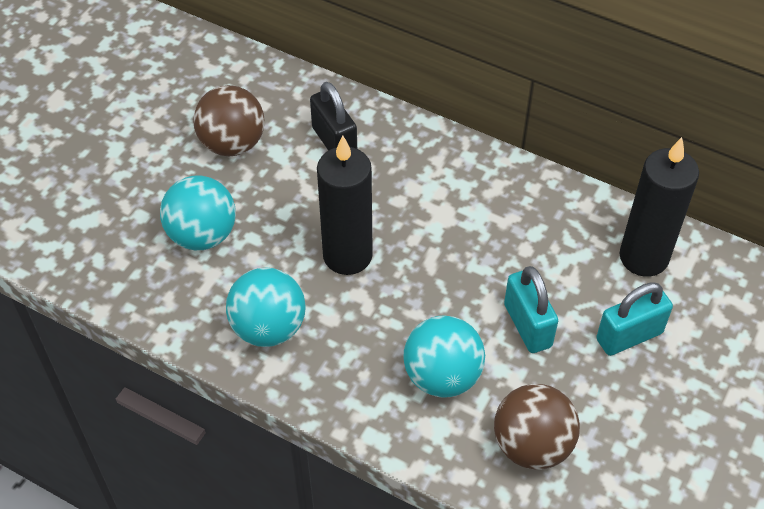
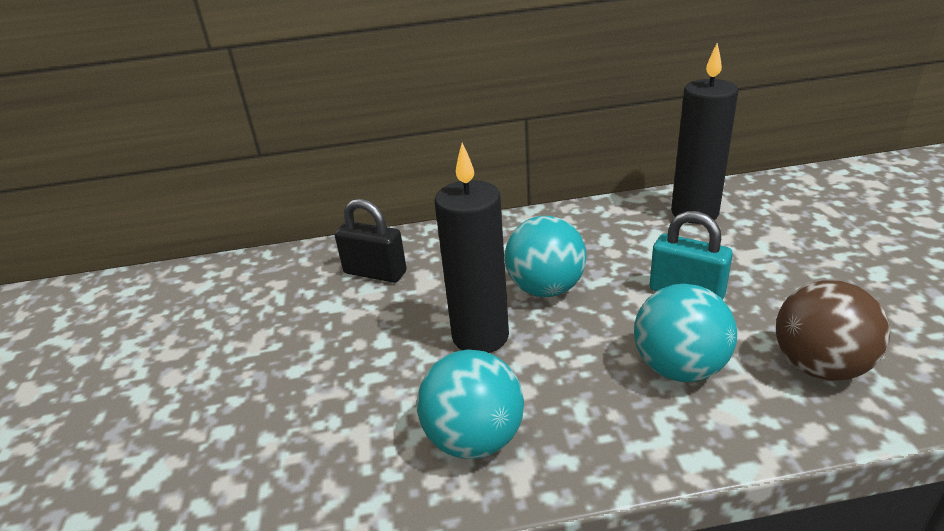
camera: 35 degrees left, 20 degrees down
(202, 235) = (314, 406): turquoise ball -> turquoise ball (545, 289)
(232, 144) = (276, 322): brown ball -> none
(629, 336) = (759, 256): turquoise padlock -> none

